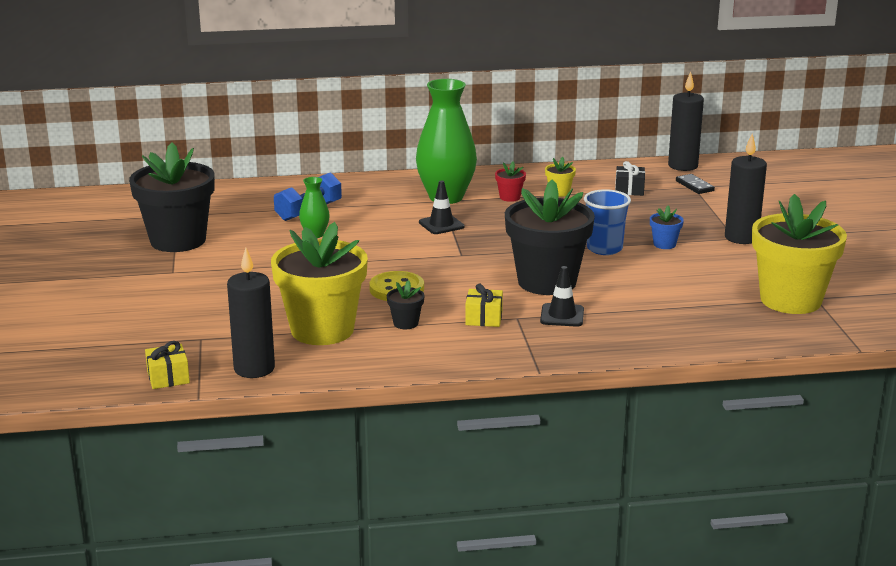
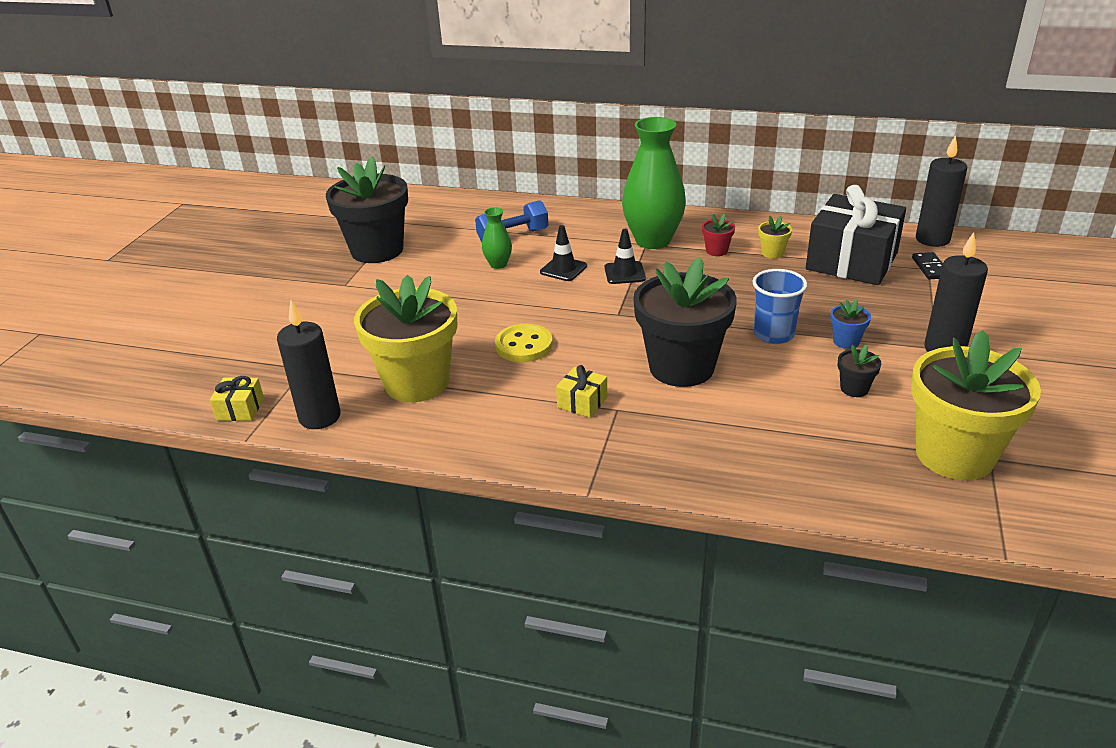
camera: 25 degrees right, 10 degrees up
(406, 323) = (500, 391): black flower pot -> black flower pot (854, 388)
(562, 315) = (666, 417): black traffic cone -> black traffic cone (563, 269)
(629, 190) = (851, 261): black gift -> black gift, size x2.37

